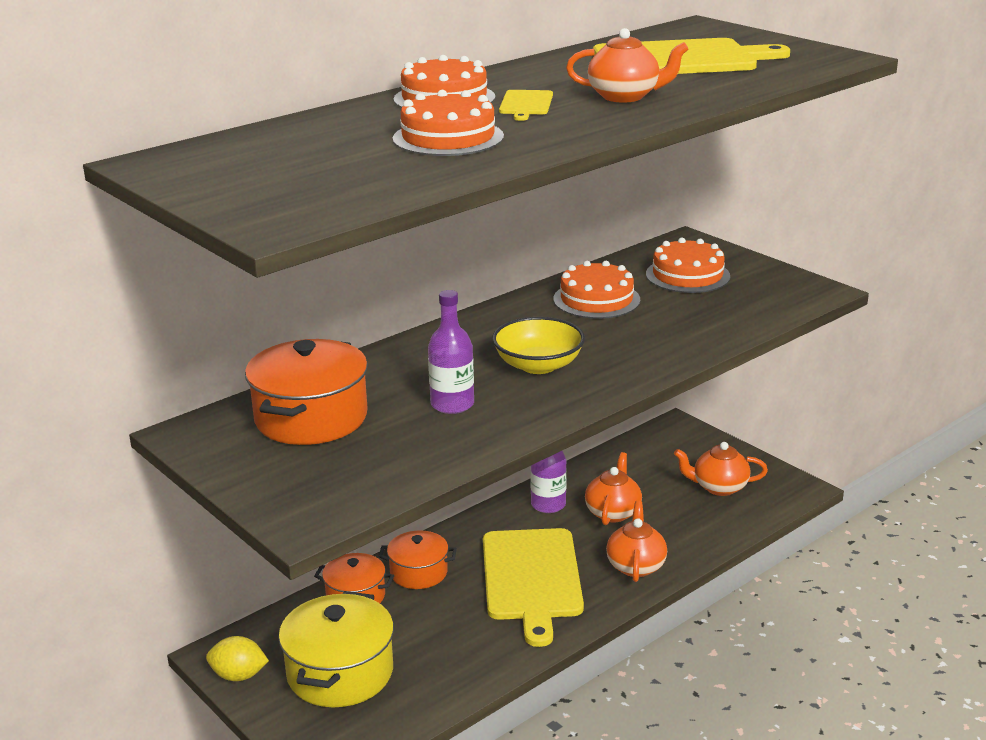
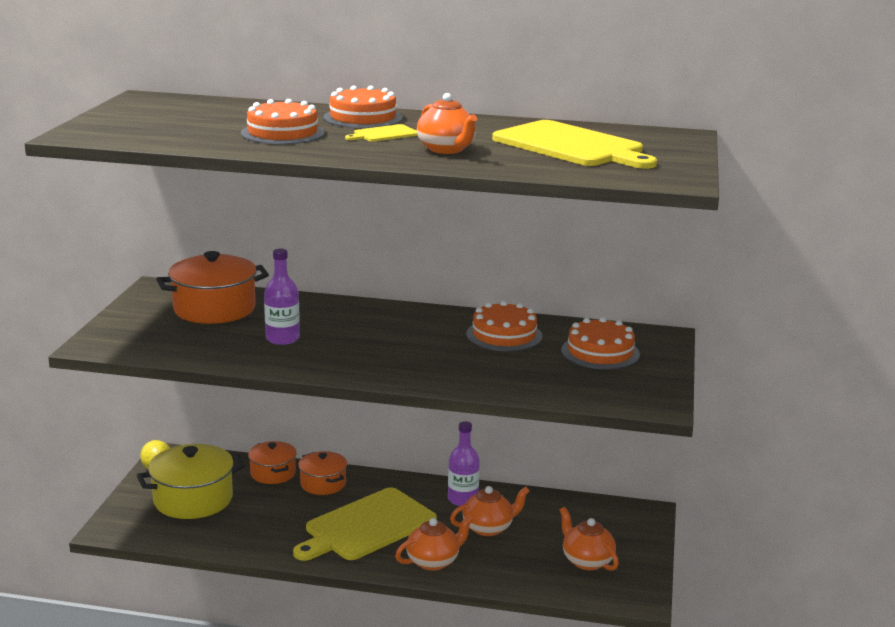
camera: 50 degrees right, 5 degrees down
(538, 365) = (373, 346): yellow bowl -> none

